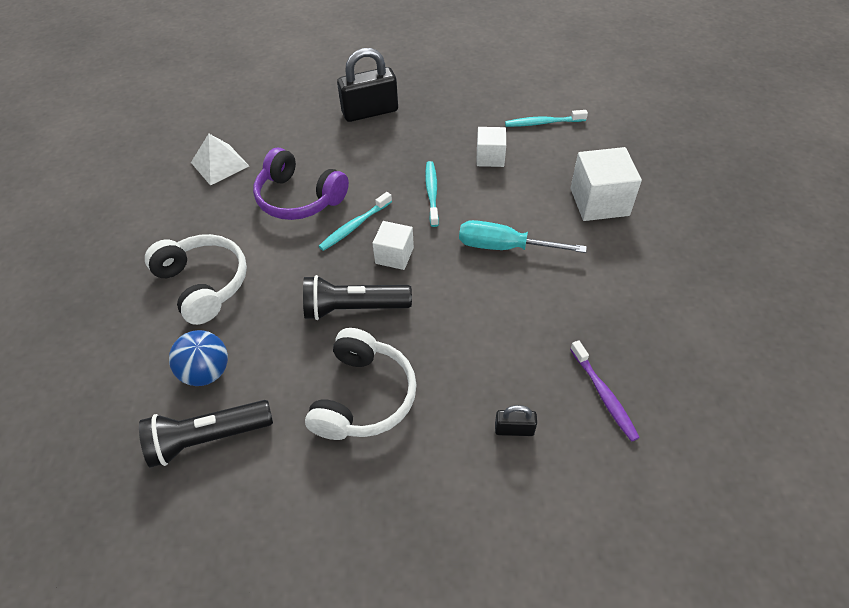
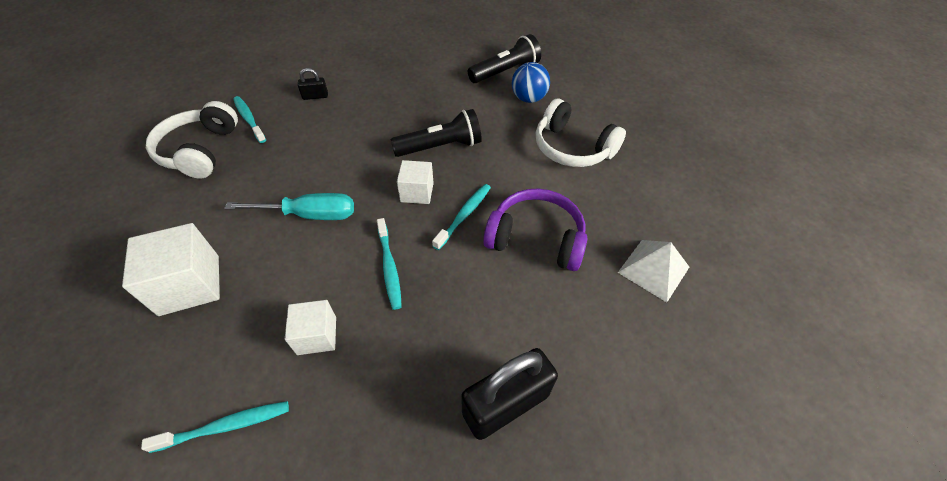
camera: 165 degrees right, 0 degrees up
(364, 396) = (416, 99): white headphones -> white headphones (200, 151)
(604, 395) = (249, 119): purple toothbrush -> turquoise toothbrush

